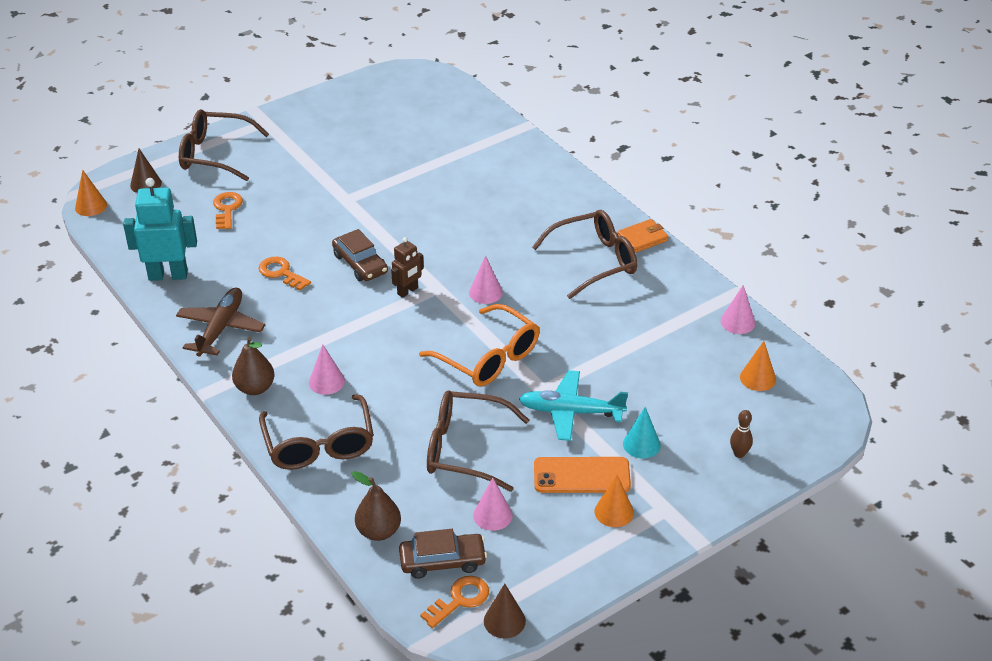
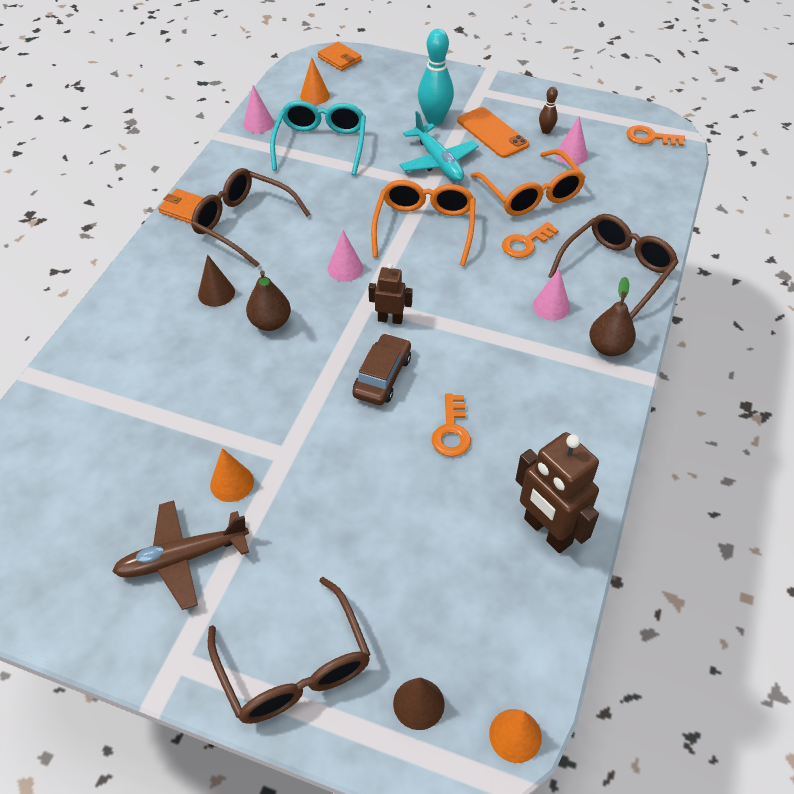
camera: 125 degrees left, 10 degrees up
(168, 275) = (547, 531): turquoise robot -> brown robot
(220, 328) = (571, 424): brown plane -> brown plane (183, 558)
(227, 209) = (392, 562): orange key -> orange key (526, 243)
(378, 531) = (648, 197): brown pear -> brown pear (270, 323)
(442, 561) = (633, 158): brown car -> none
(464, 449) = (531, 194): brown glasses -> orange glasses
(504, 621) = (640, 115): brown cone -> brown cone (216, 293)
(614, 512) = (507, 108): orange cone -> orange cone (232, 483)
(641, 444) = (434, 120): turquoise cone -> turquoise bowling pin
(668, 348) = (321, 144): none -> turquoise glasses
(739, 454) = (398, 80): brown bowling pin -> brown bowling pin (546, 131)
(819, 427) = (339, 59): none -> orange wallet

